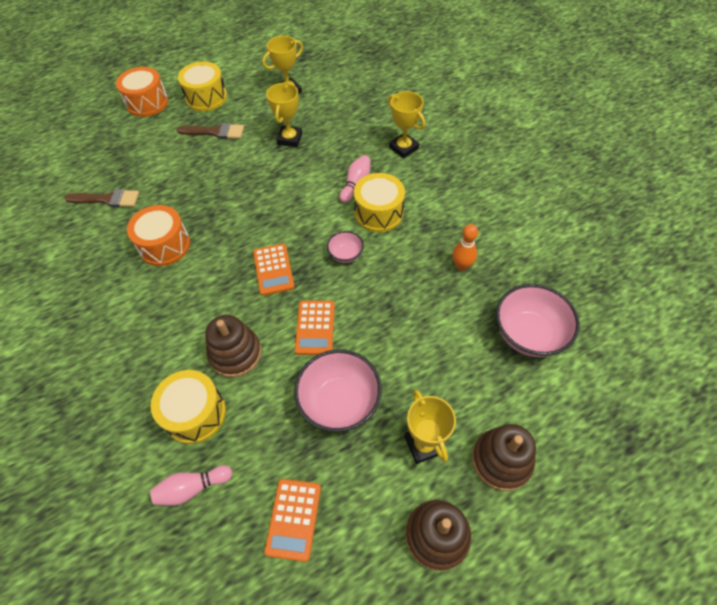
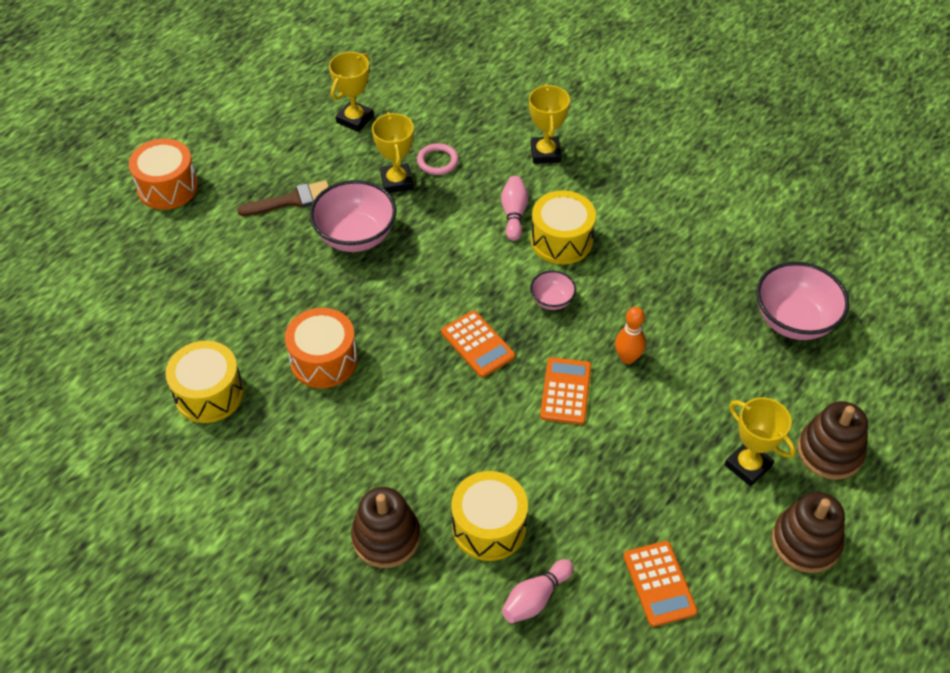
camera: 25 degrees left, 5 degrees down
(108, 199) = (206, 328): brown brush -> none
(206, 97) = (247, 157): yellow drum -> yellow drum (209, 394)
(235, 353) = (493, 450): brown stacking toy -> brown stacking toy (386, 537)
(315, 328) = (566, 391): orange calculator -> orange calculator turned 150 degrees counterclockwise
(325, 133) = (437, 161): none -> pink ring
(339, 402) = (639, 457): pink bowl -> pink bowl (356, 236)
(404, 148) = (545, 153): yellow trophy -> yellow trophy turned 60 degrees clockwise
(461, 266) = (687, 271): orange bowling pin -> orange bowling pin (627, 358)

